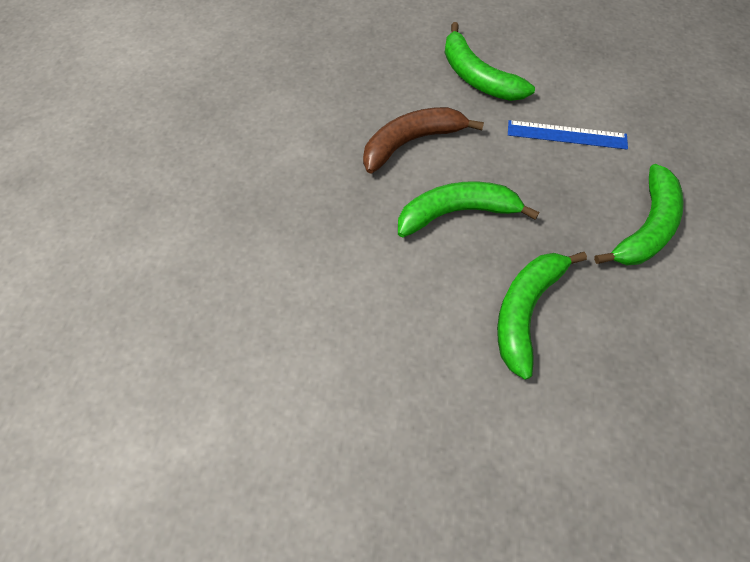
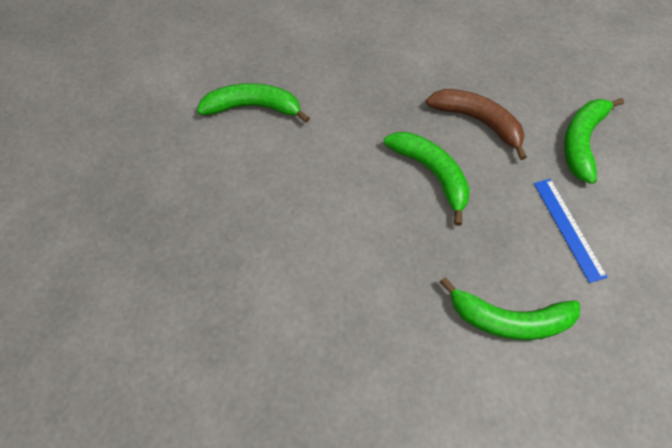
camera: 65 degrees right, 0 degrees up
(525, 310) = (371, 247): green banana -> green banana (254, 107)

